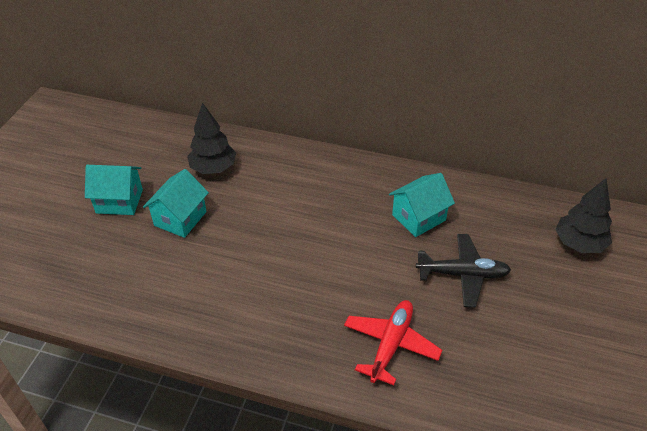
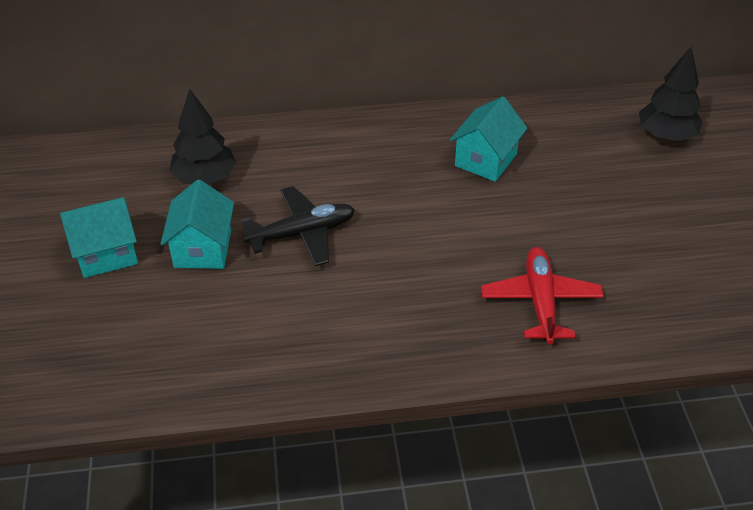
camera: 25 degrees left, 0 degrees up
(462, 274) = (569, 204): black plane -> black plane (302, 233)

